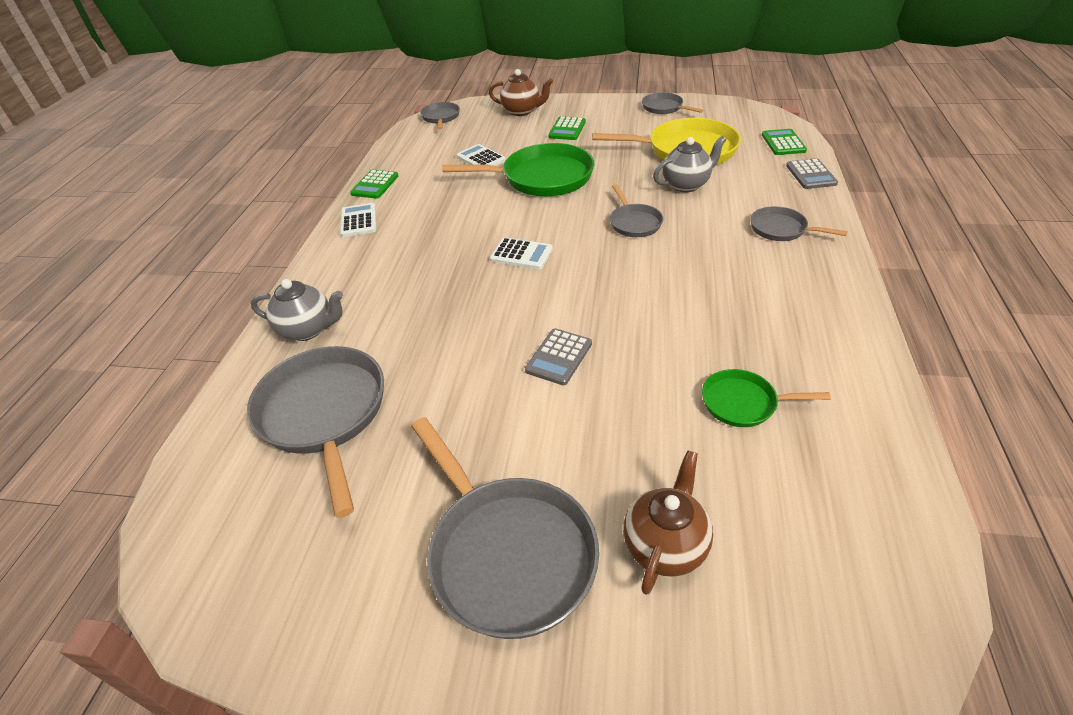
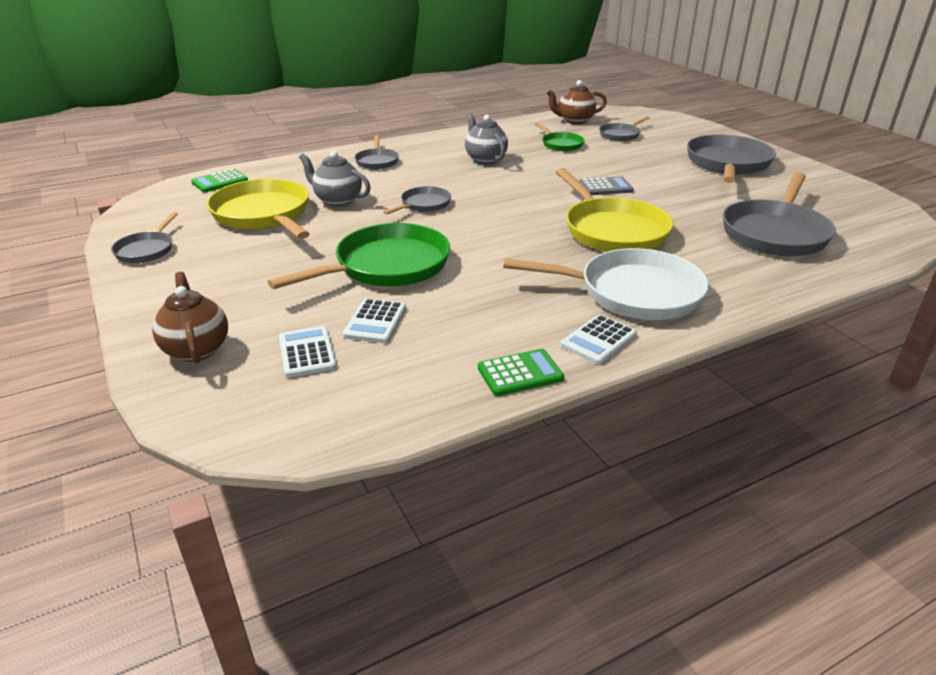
camera: 130 degrees left, 10 degrees down
(308, 330) = (748, 278): grey teapot -> grey teapot (485, 159)
(377, 260) = (632, 292): none -> white pan
(441, 117) = (260, 425): grey pan -> grey pan (621, 135)
(466, 304) = (612, 230): none -> yellow pan
(521, 254) = (525, 232): white calculator -> white calculator (307, 352)
(542, 178) = (386, 266): green pan -> green pan turned 90 degrees clockwise
(567, 129) = (246, 291): green calculator -> none
(665, 545) = (663, 142): brown teapot -> brown teapot (574, 120)
(811, 175) = (279, 165): grey calculator -> none

